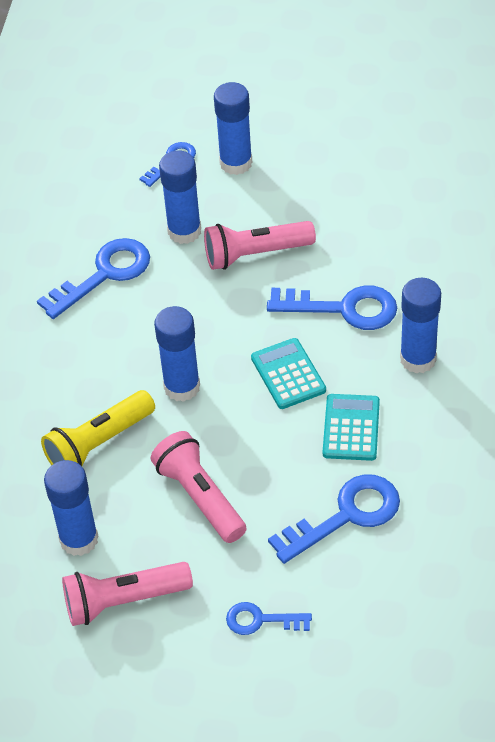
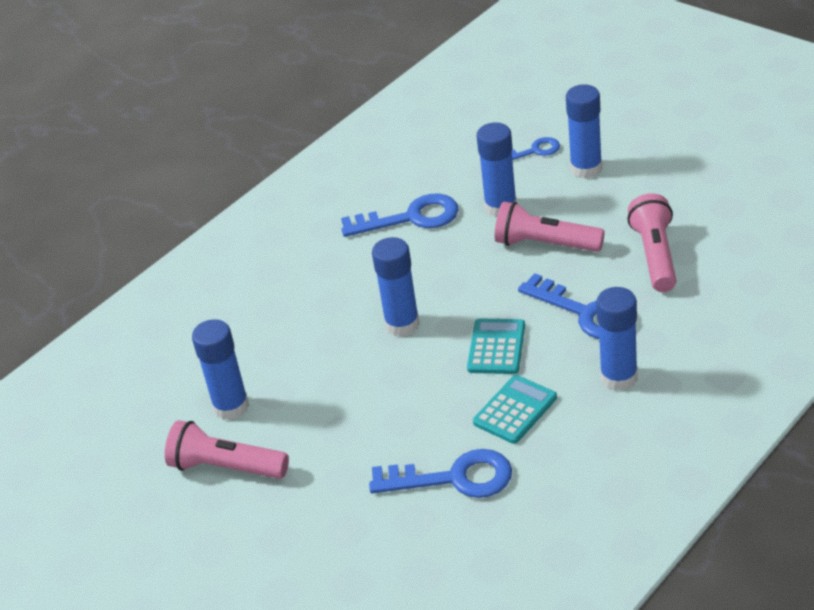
camera: 35 degrees right, 10 degrees down
(99, 444) = (304, 342): yellow flashlight -> none
(200, 497) = (347, 414): pink flashlight -> pink flashlight (655, 255)
(261, 620) = (318, 529): blue key -> none

